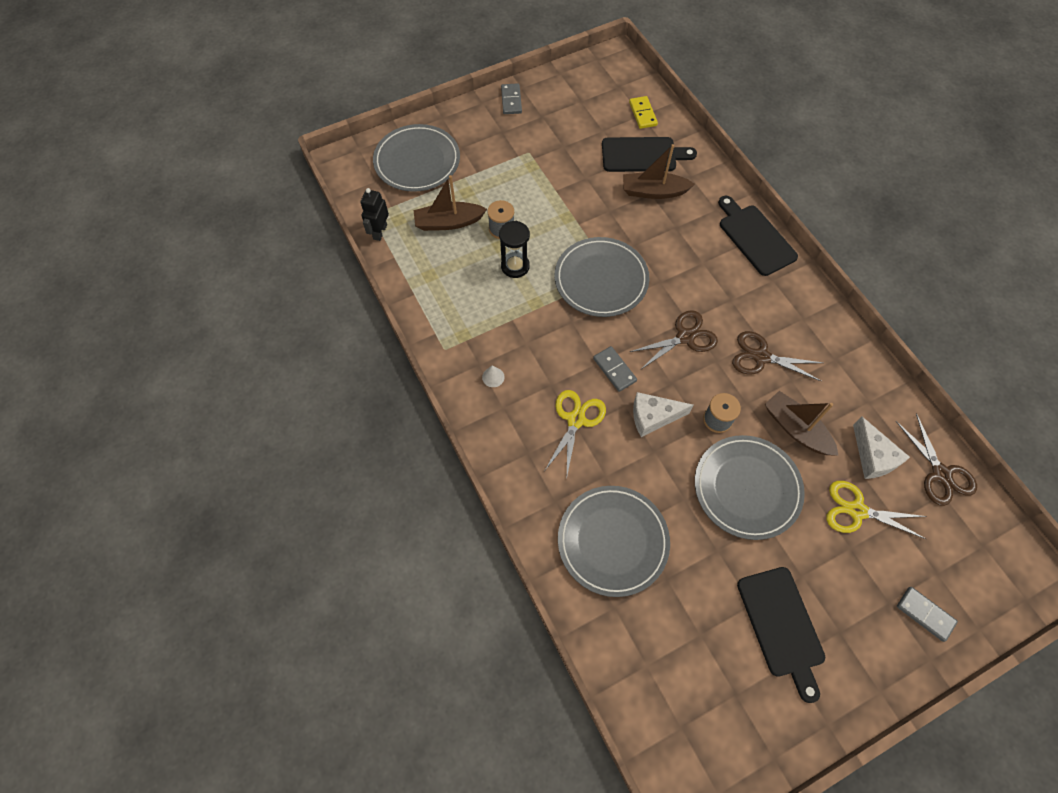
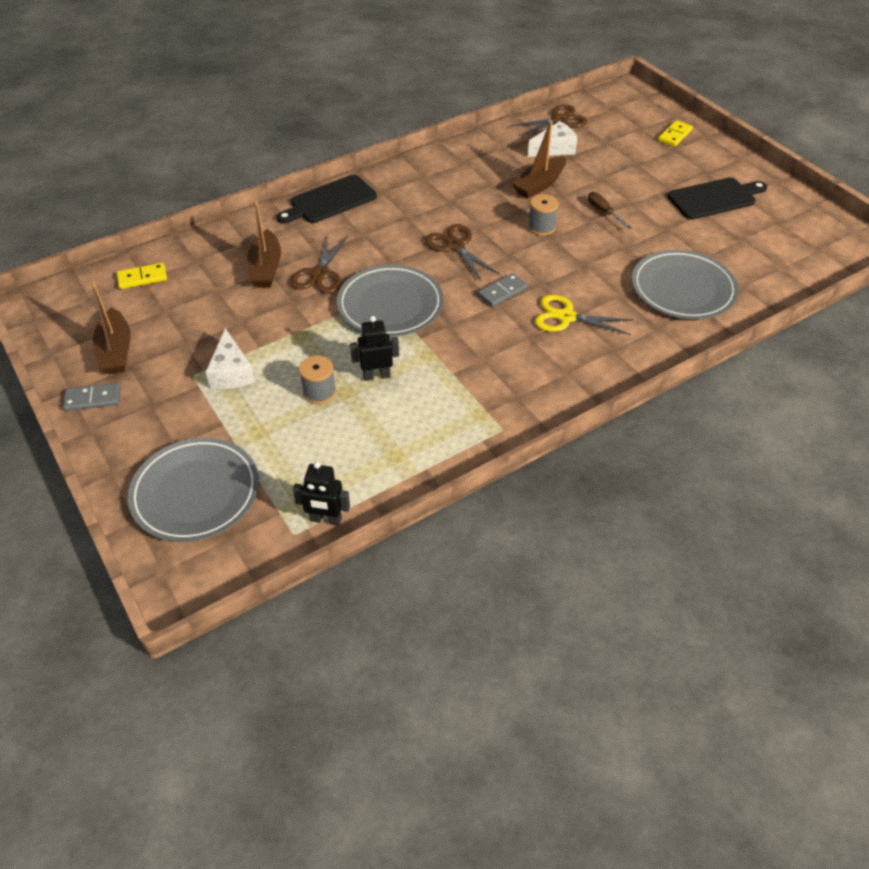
camera: 95 degrees left, 15 degrees down
(449, 222) = (309, 445): brown boat -> brown boat (116, 351)
(493, 377) = (531, 383): white cone -> none
(515, 266) = (376, 375): black hourglass -> black robot
(642, 155) = (209, 277): black cutting board -> none
(653, 417) = (549, 266): white cheese -> white cheese (231, 372)
(747, 488) = (604, 212): grey plate -> brown screwdriver
(761, 357) = (469, 201): brown scissors -> brown scissors (320, 274)
(857, 510) = (604, 159): yellow scissors -> none
(925, 614) = (675, 135): grey domino -> yellow domino

